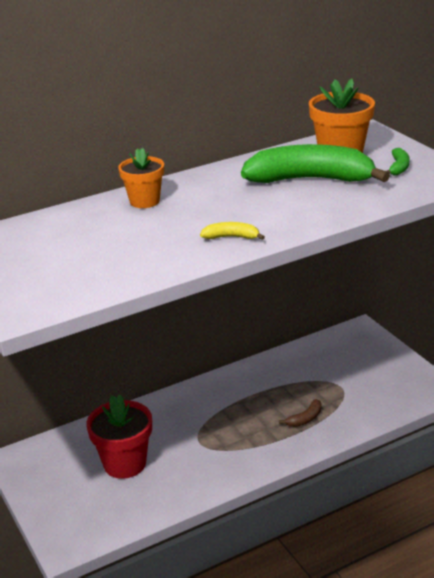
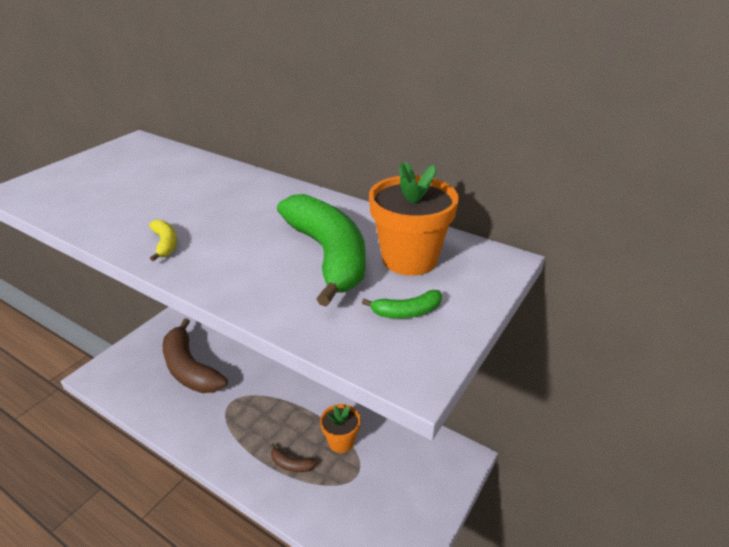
camera: 60 degrees right, 5 degrees up
(125, 464) = (190, 368): red flower pot -> brown banana
(144, 201) = (230, 183): orange flower pot -> orange flower pot (341, 441)

